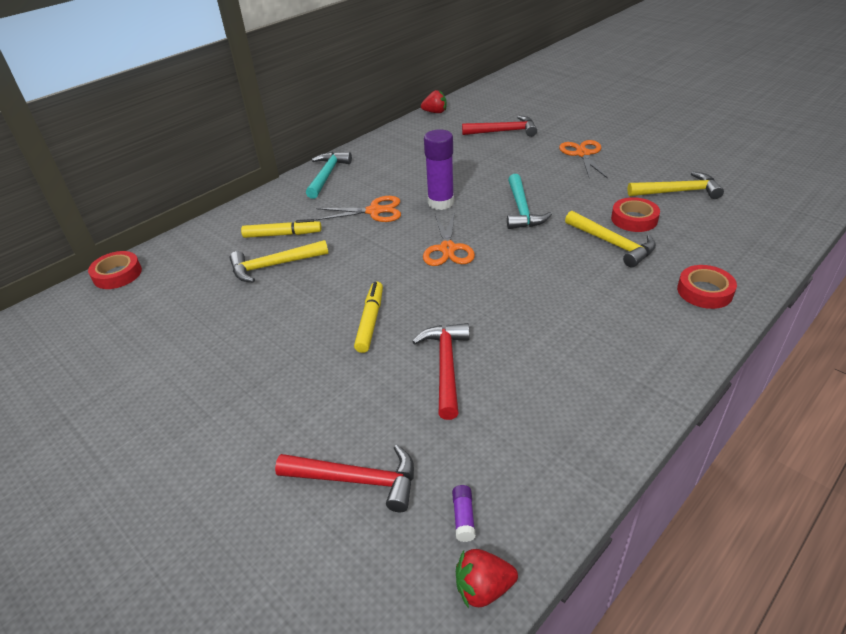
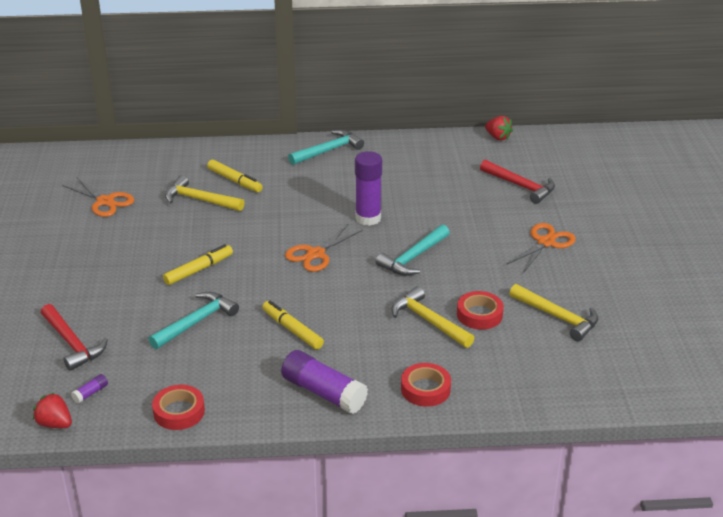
camera: 40 degrees right, 5 degrees down
(117, 274) = (113, 153): red tape -> red tape (179, 412)
(374, 211) = (315, 198): orange scissors -> orange scissors (105, 201)
(446, 366) = (196, 322): red hammer -> turquoise hammer
(535, 316) = (292, 330): none -> yellow marker
(613, 244) = (428, 321): yellow hammer -> yellow hammer turned 135 degrees clockwise
(650, 348) = (323, 392): none -> purple glue stick

